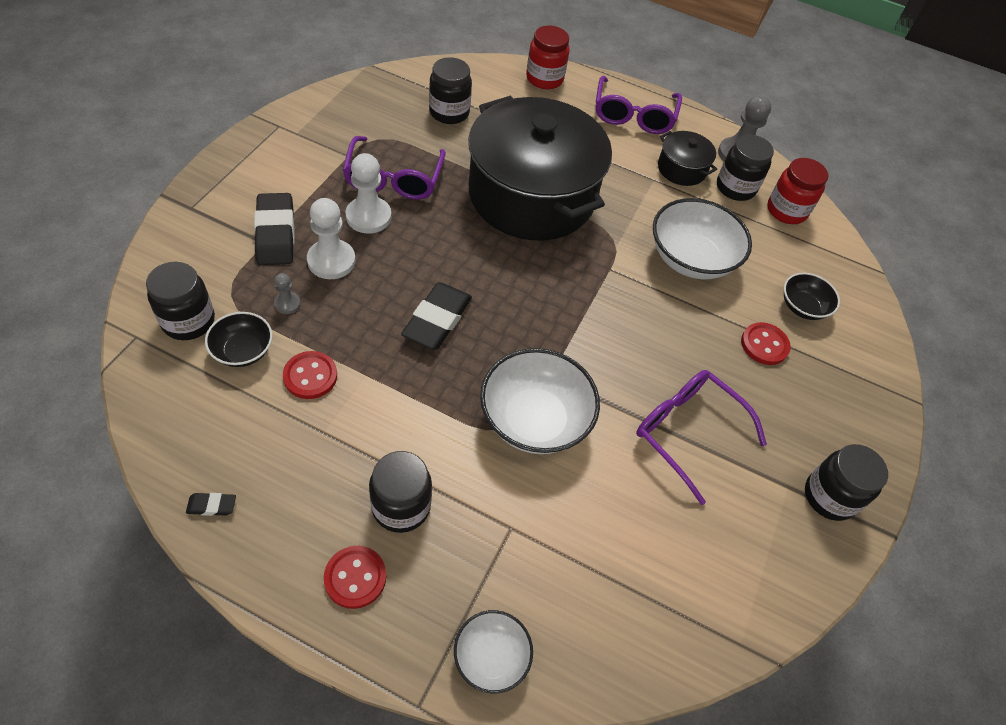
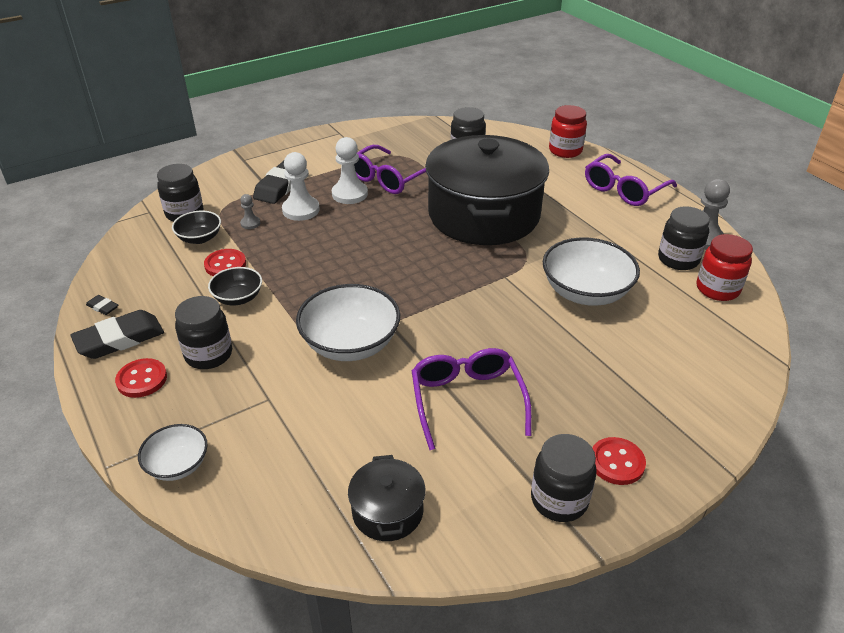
camera: 40 degrees right, 15 degrees down
(437, 320) = (339, 263): black eraser -> black eraser (120, 339)
(681, 169) = (636, 233): black pot -> black pot (387, 511)
(764, 345) = (600, 371): red button -> red button (617, 462)
(803, 307) = (667, 359): black bowl -> black bowl (238, 298)

